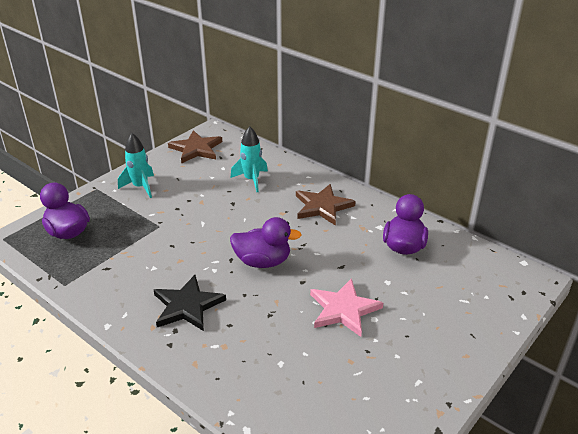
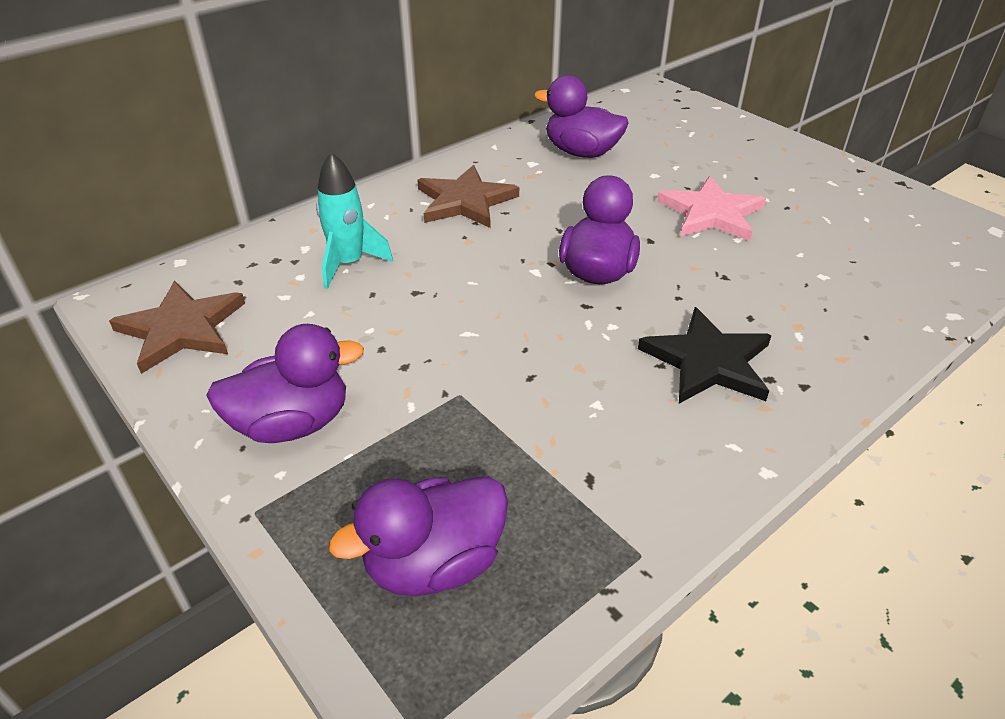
camera: 80 degrees left, 5 degrees up
(140, 187) = (292, 423): turquoise rocket -> purple duck

